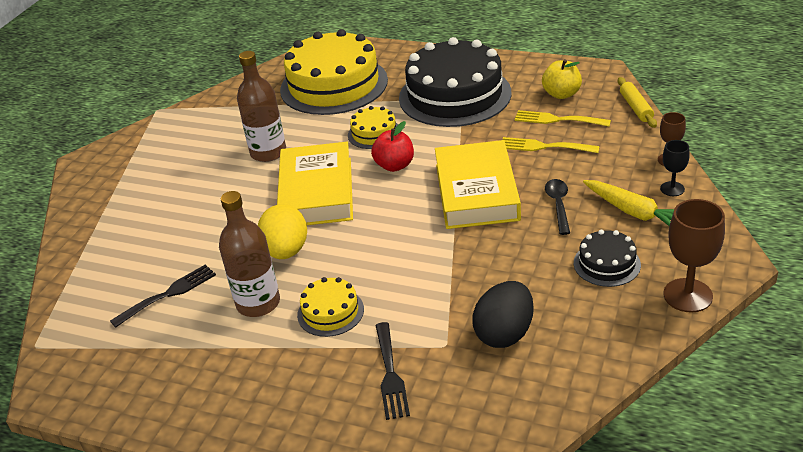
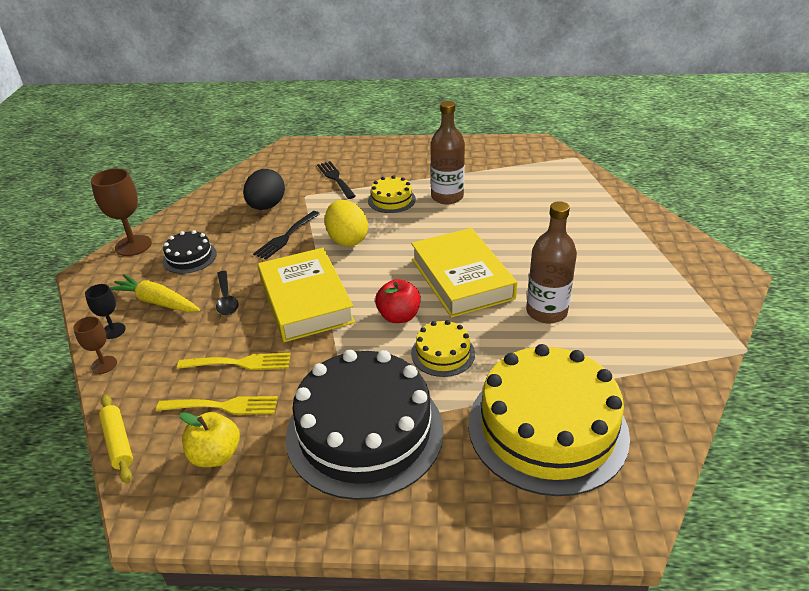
camera: 160 degrees right, 0 degrees up
(168, 294) = (518, 192): black fork -> black fork (286, 237)
(286, 251) = (452, 229): yellow egg -> yellow egg (347, 239)

